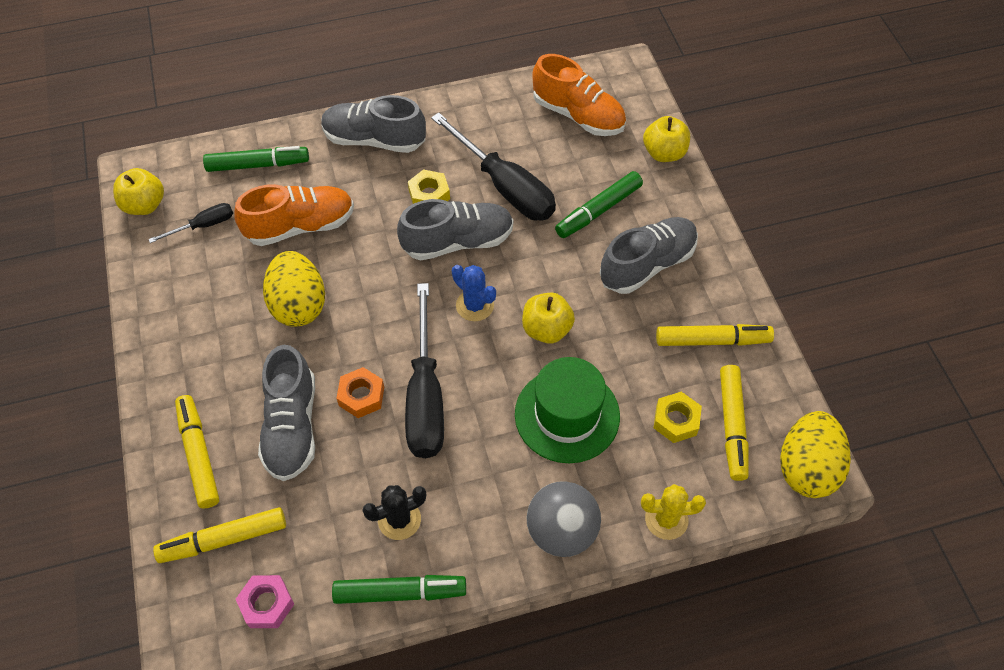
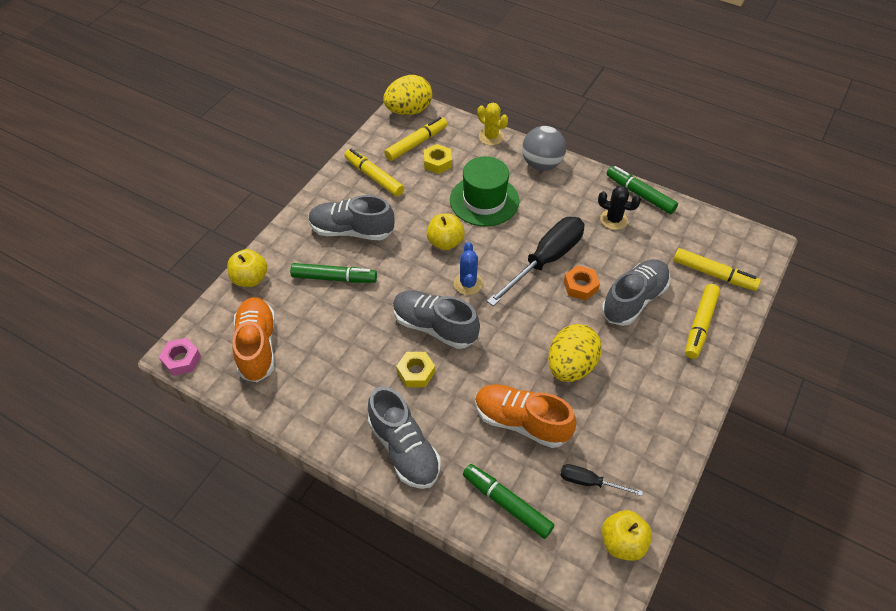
camera: 135 degrees left, 5 degrees down
(267, 604) = (710, 233): pink nut -> pink nut (181, 360)
(505, 186) = (364, 338): black screwdriver -> none

